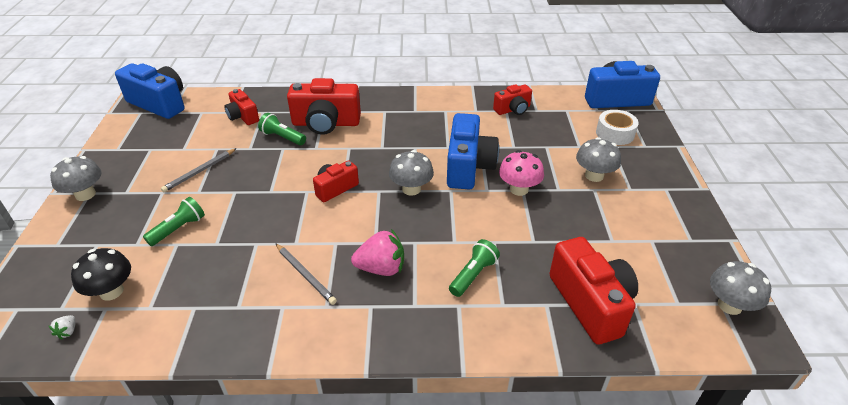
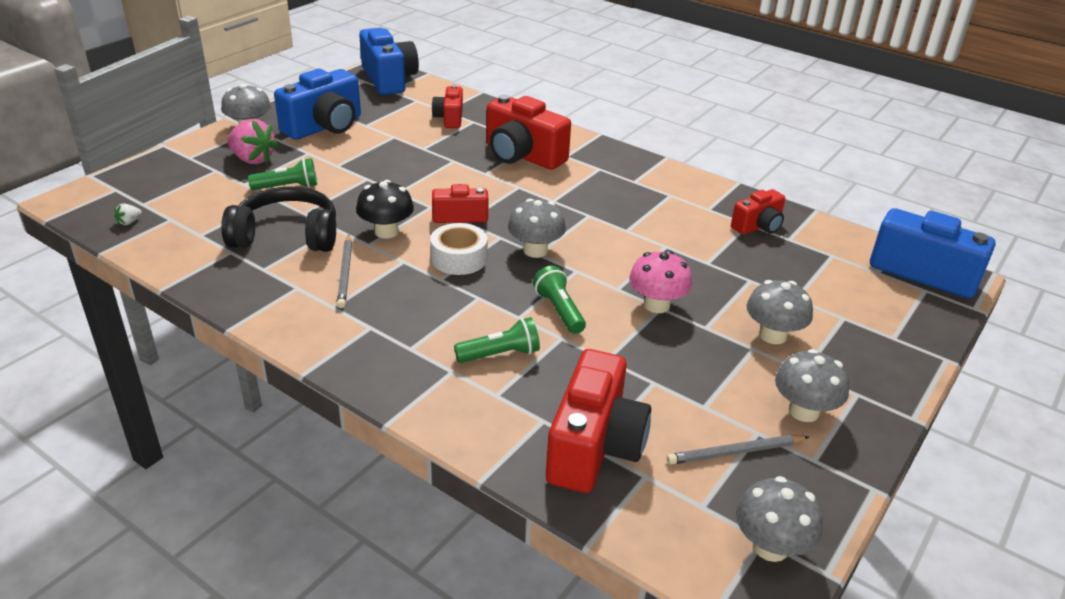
camera: 35 degrees right, 5 degrees down
(111, 291) = (188, 209): black mushroom -> black mushroom (386, 231)
(199, 172) = (357, 149): grey pencil -> grey pencil (735, 452)
(225, 269) = (287, 235): none -> black headphones
(282, 137) = (464, 151): green flashlight -> green flashlight (559, 310)
(381, 268) = (418, 302): pink strawberry -> pink strawberry (253, 159)
(468, 167) = (625, 258): blue camera -> blue camera (325, 126)
(513, 109) = (758, 226): red camera -> red camera turned 45 degrees counterclockwise
(615, 133) = (867, 306): white tape -> white tape (459, 258)
(656, 214) = (804, 411): none -> grey mushroom

